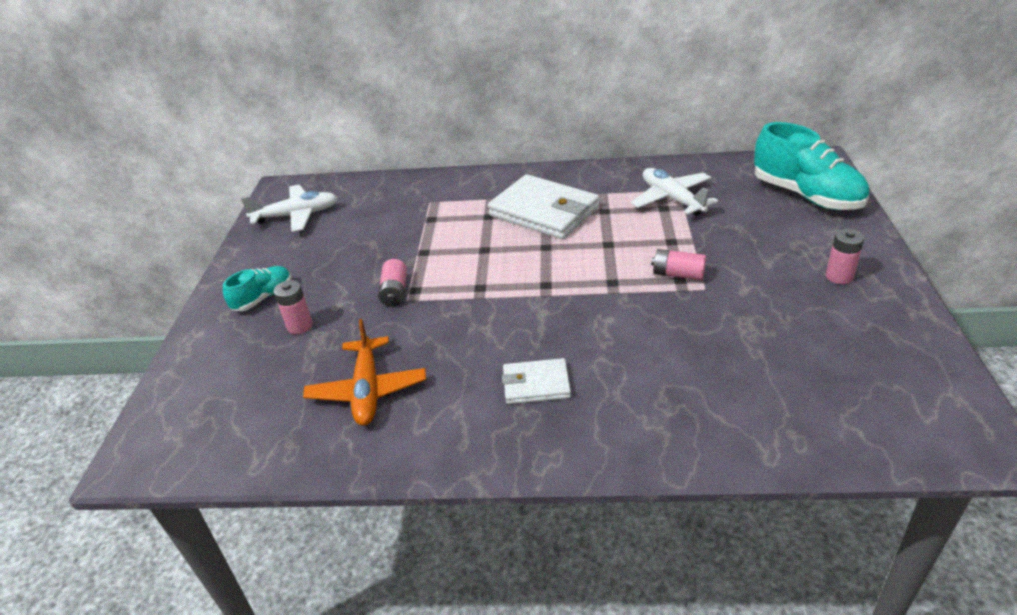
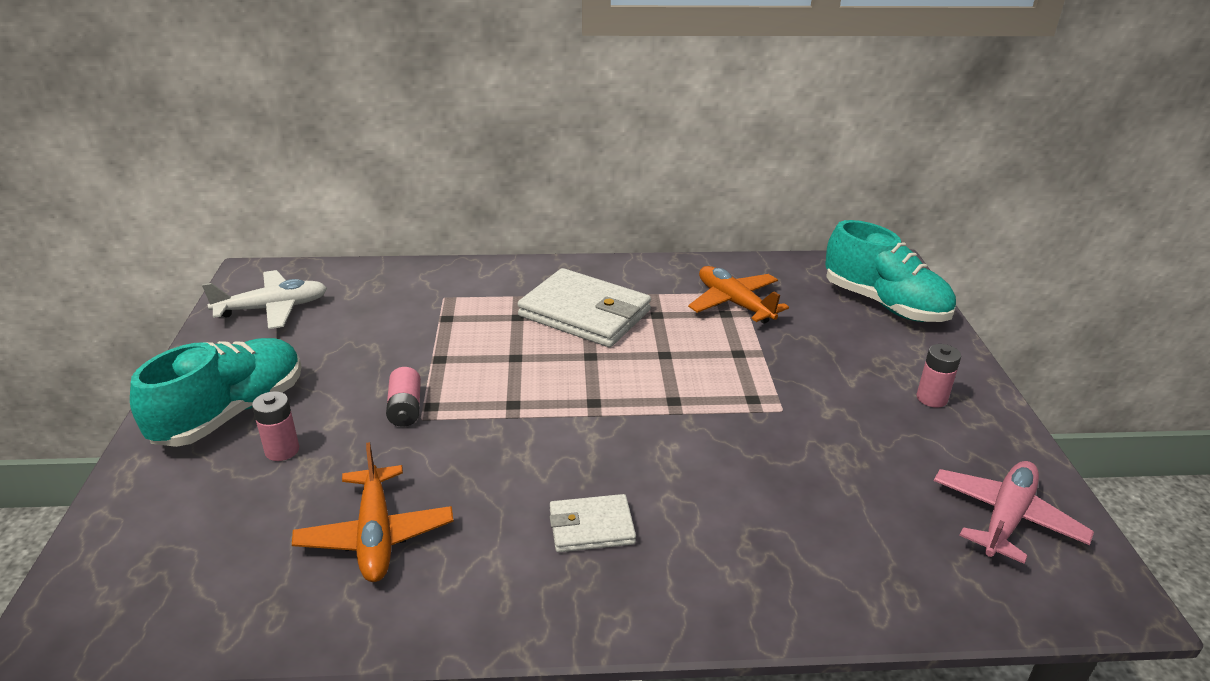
camera: 10 degrees left, 5 degrees down
(263, 297) = (232, 413): turquoise shoe -> turquoise shoe, size x1.87
(672, 199) = (734, 303): white plane -> orange plane
(678, 274) = (750, 393): pink battery -> none
(893, 377) = (1005, 518): none -> pink plane

